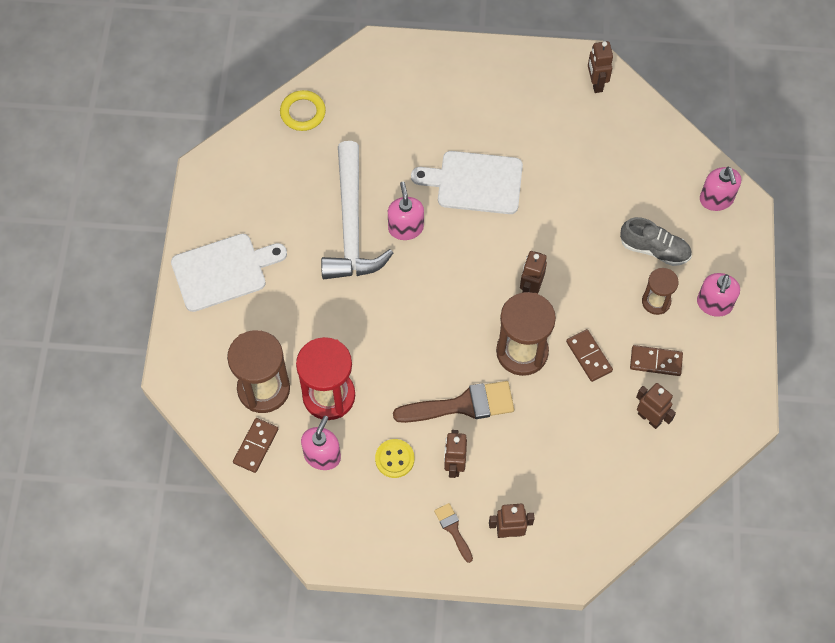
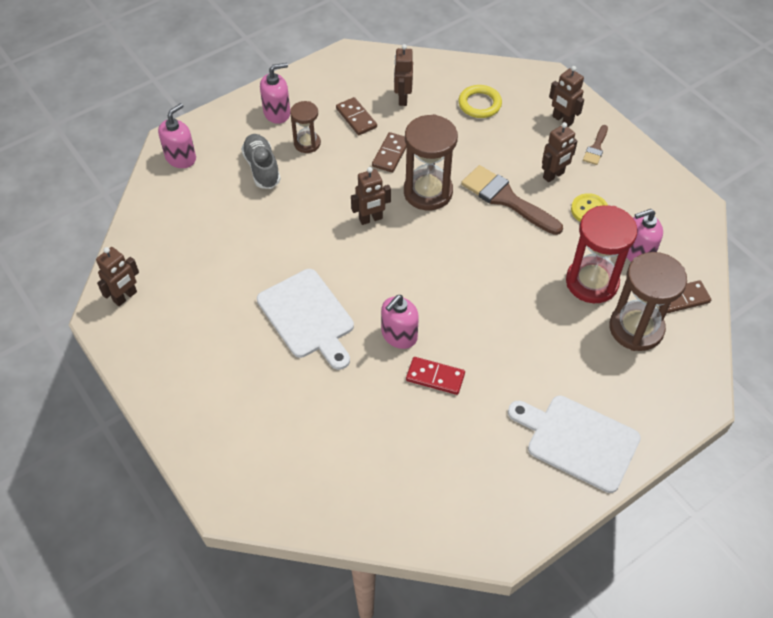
camera: 130 degrees left, 10 degrees down
(303, 112) = (359, 509): yellow ring -> yellow ring (479, 104)
(351, 224) = (435, 377): white hammer -> red domino

